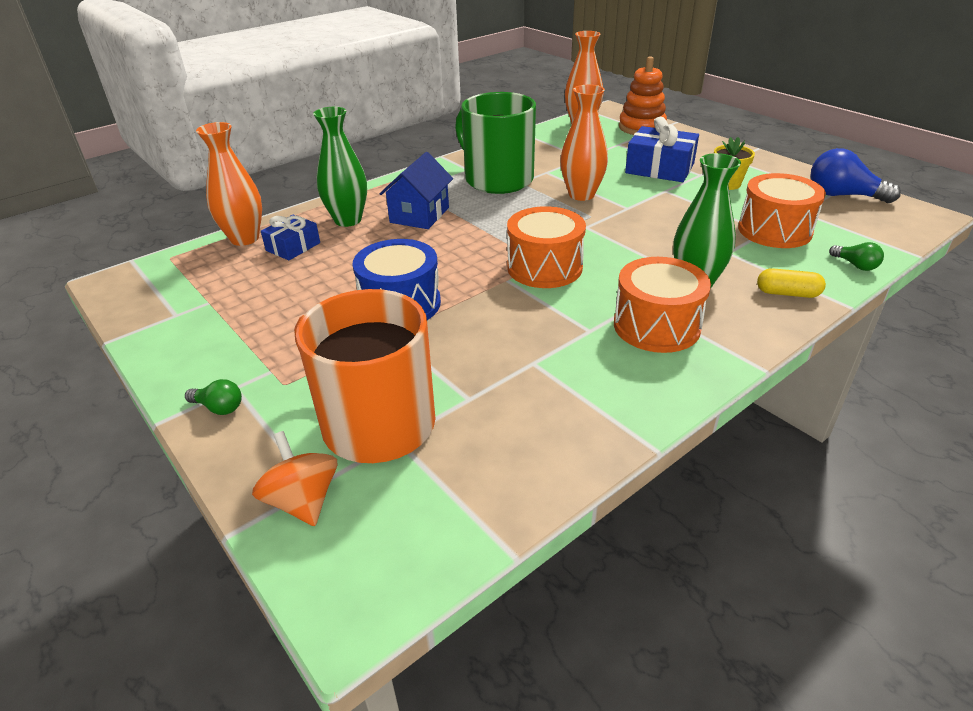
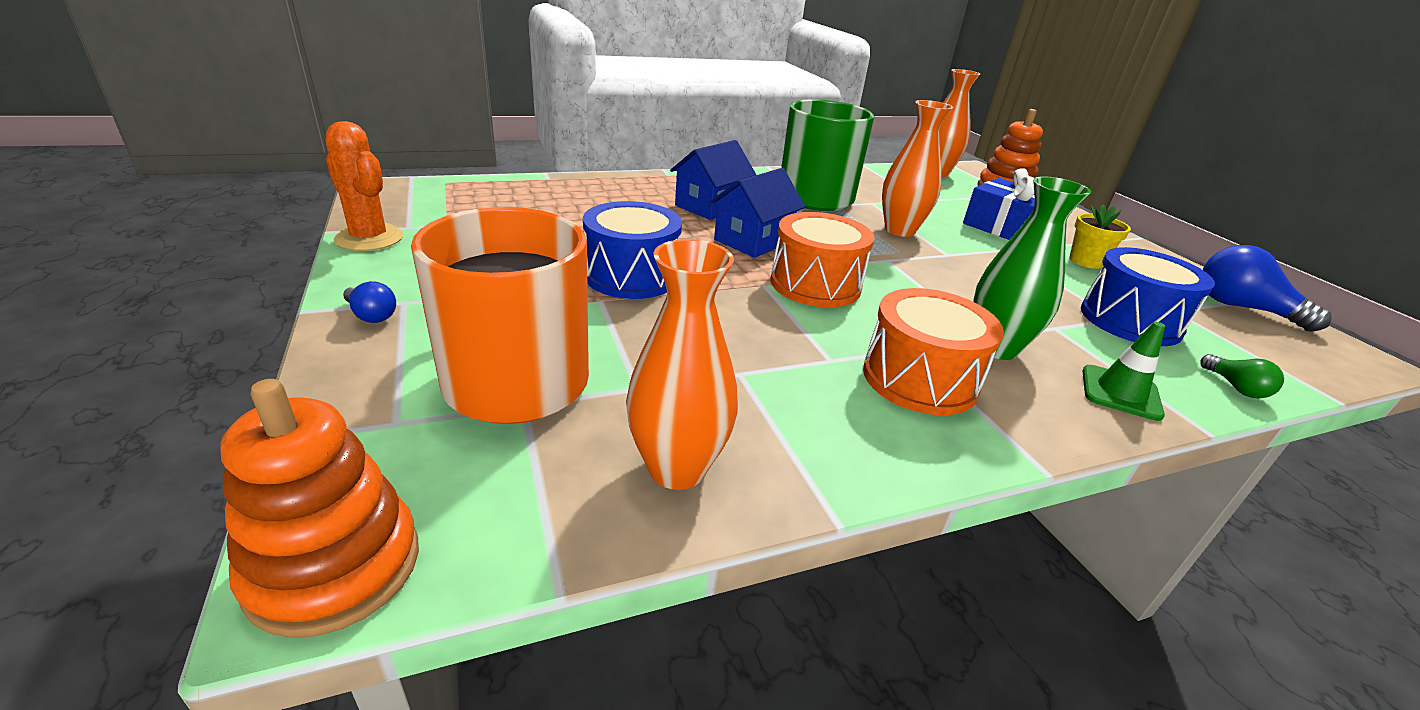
camera: 15 degrees right, 5 degrees down
(151, 337) = (369, 238): none -> orange cactus
(219, 407) = (371, 315): green light bulb -> blue light bulb
(244, 238) = (525, 185): orange vase -> orange vase (677, 468)
(293, 247) = (564, 201): blue gift -> none
(303, 501) = (369, 434): orange spinning top -> none
(348, 220) = (635, 194): green vase -> none
(358, 595) = (334, 567): none -> orange stacking toy
(474, 240) = (753, 241): none -> blue house
(774, 230) = (1130, 321): orange drum -> blue drum
(787, 293) = (1120, 393): yellow capsule -> green traffic cone

